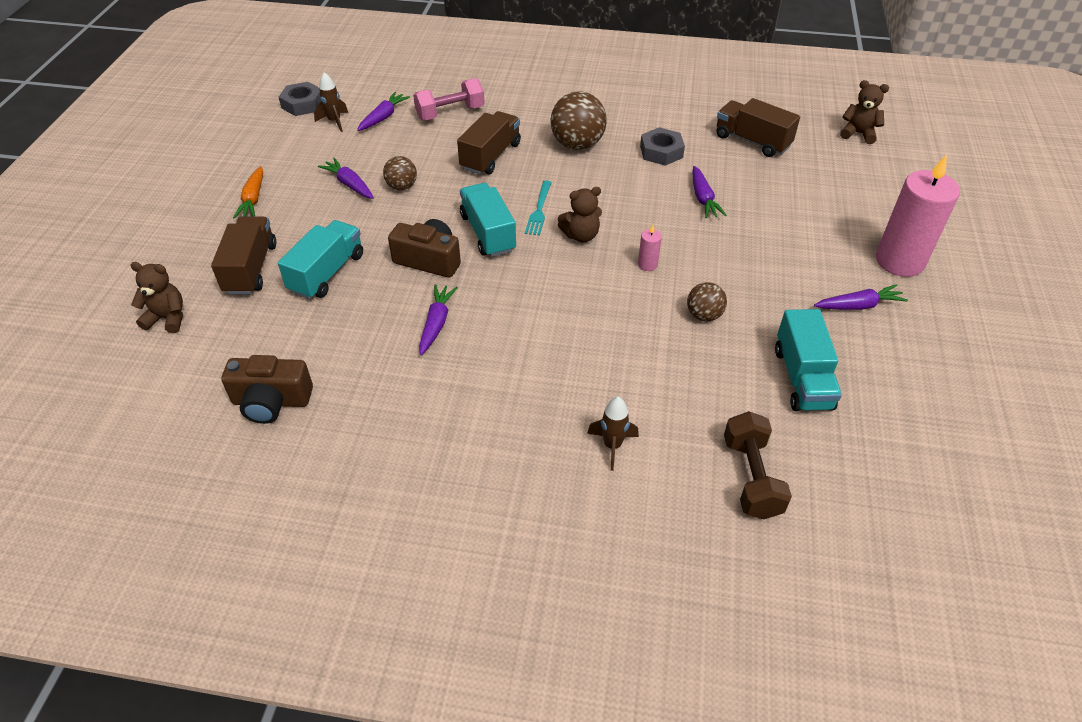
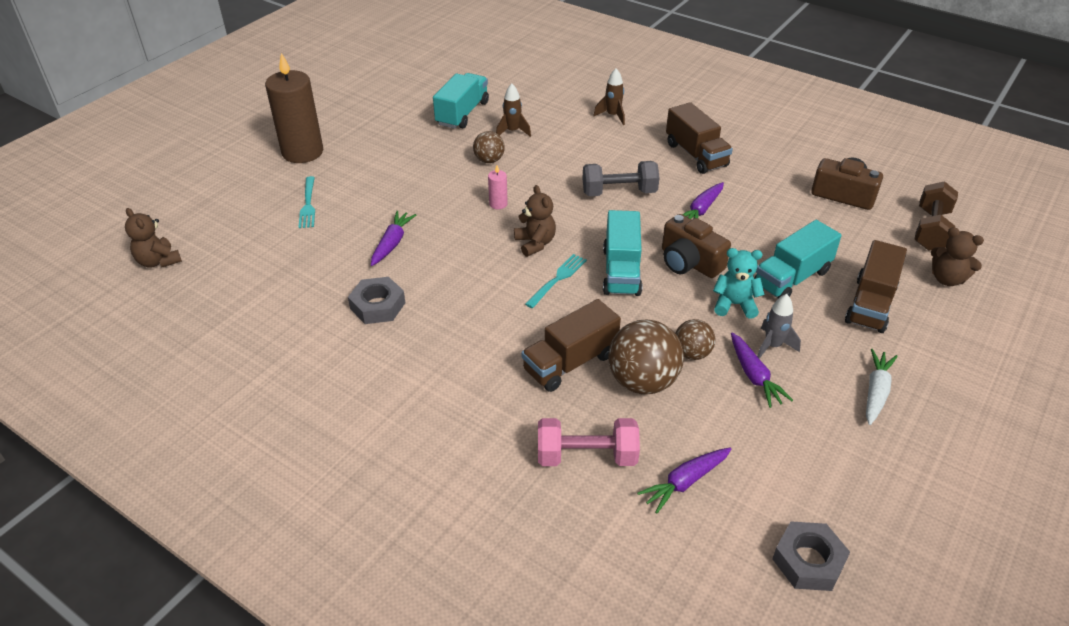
camera: 155 degrees left, 5 degrees down
(253, 199) = (876, 392): orange carrot -> white carrot
(334, 121) = (760, 499): brown rocket -> brown rocket (512, 131)
(338, 209) = (772, 346): none -> grey rocket
(376, 233) = (734, 304): none -> turquoise teddy bear
(535, 318) = (619, 192): none -> grey dumbbell
(577, 145) = (459, 346): brown ball -> brown ball (642, 381)
(581, 235) = (535, 243): brown teddy bear -> brown teddy bear turned 60 degrees clockwise
(751, 477) = (543, 86): brown dumbbell -> brown dumbbell (931, 230)
(752, 141) = (271, 287): brown truck -> brown truck (696, 155)
(816, 209) = (308, 204): none -> turquoise fork
(858, 306) = (374, 136): purple carrot -> none
(899, 261) = (302, 152): pink candle -> brown candle

